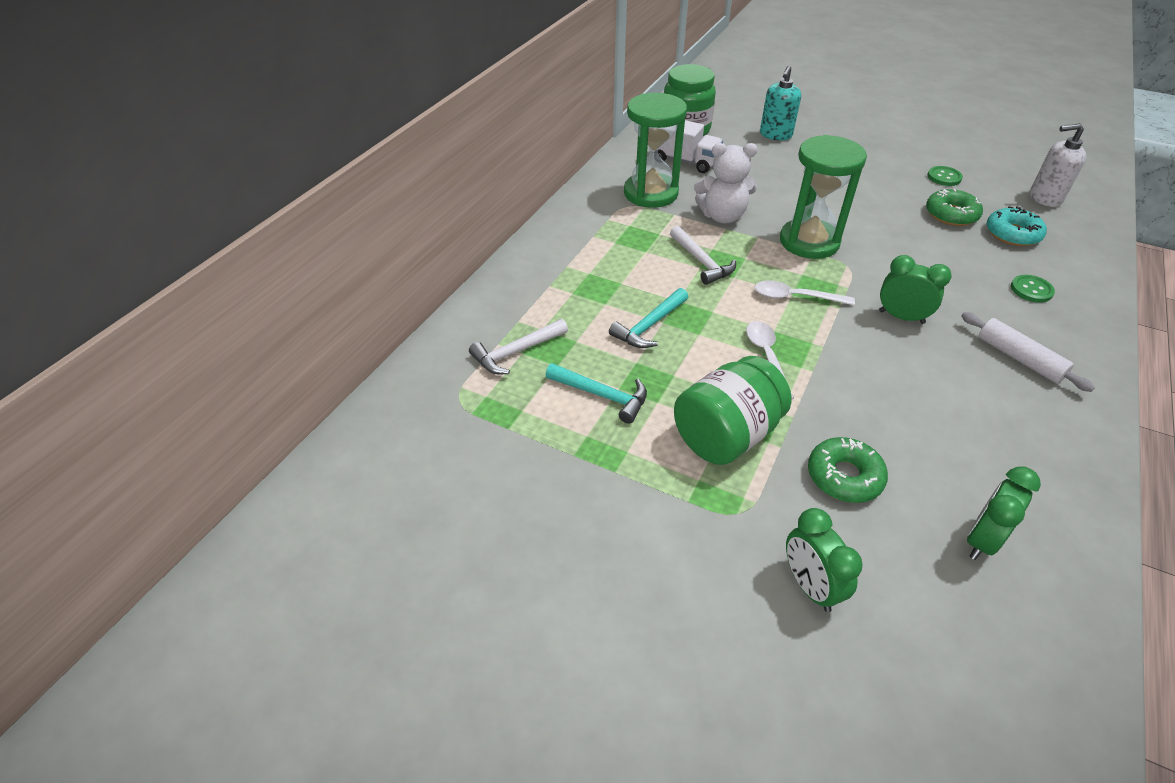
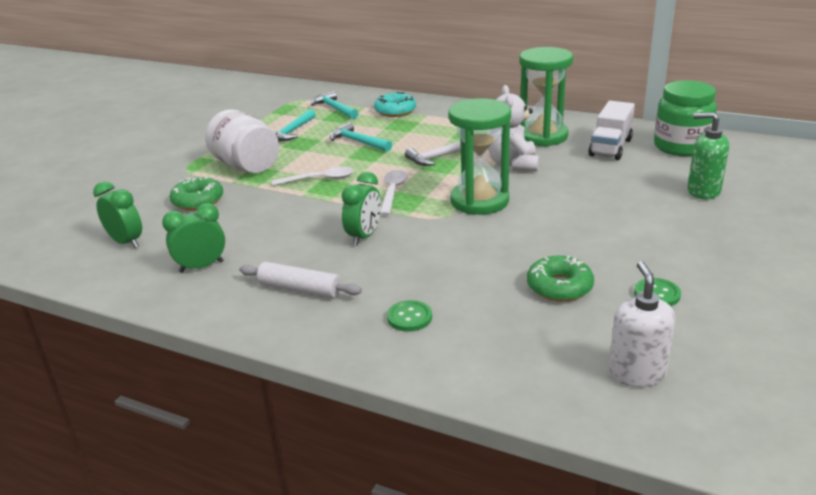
camera: 90 degrees right, 15 degrees down
(516, 352) = (334, 108): white hammer -> turquoise hammer
(726, 435) = (246, 166): green jar -> white jar
(775, 135) = (703, 191): turquoise soap dispenser -> green soap dispenser
(810, 586) = (127, 187): green clock -> green clock (201, 266)
(1012, 234) = (526, 325): turquoise donut -> turquoise donut (395, 111)
(1019, 358) = (300, 289): white rolling pin -> white rolling pin turned 60 degrees clockwise

